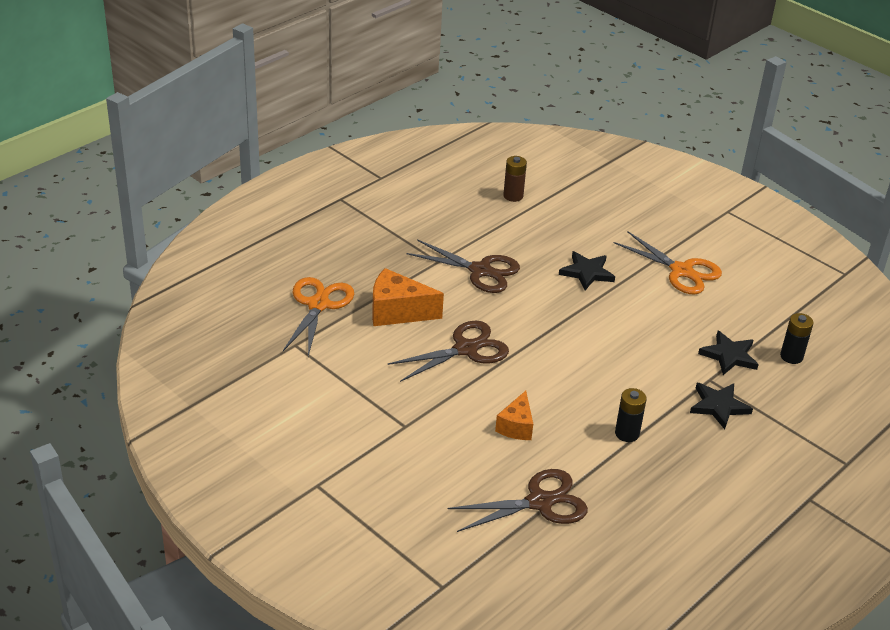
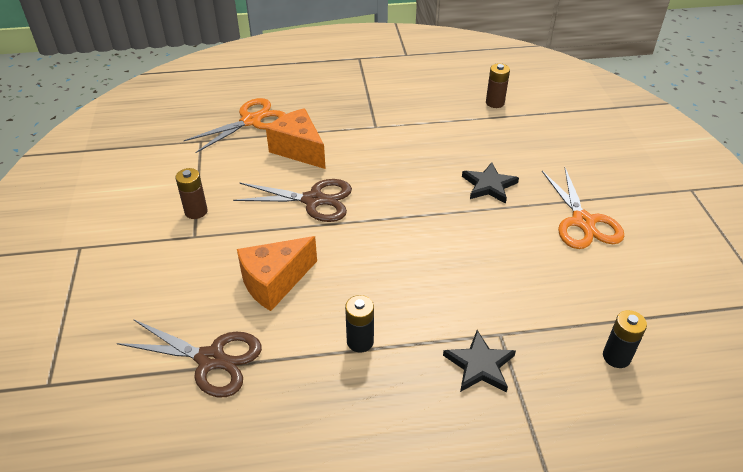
camera: 40 degrees right, 5 degrees up
(379, 406) = (196, 211): none -> brown battery
(480, 271) = (399, 147): brown scissors -> none
(516, 426) = (274, 282): orange cheese -> orange cheese, size x1.57
(729, 356) = (546, 321): black star -> none

